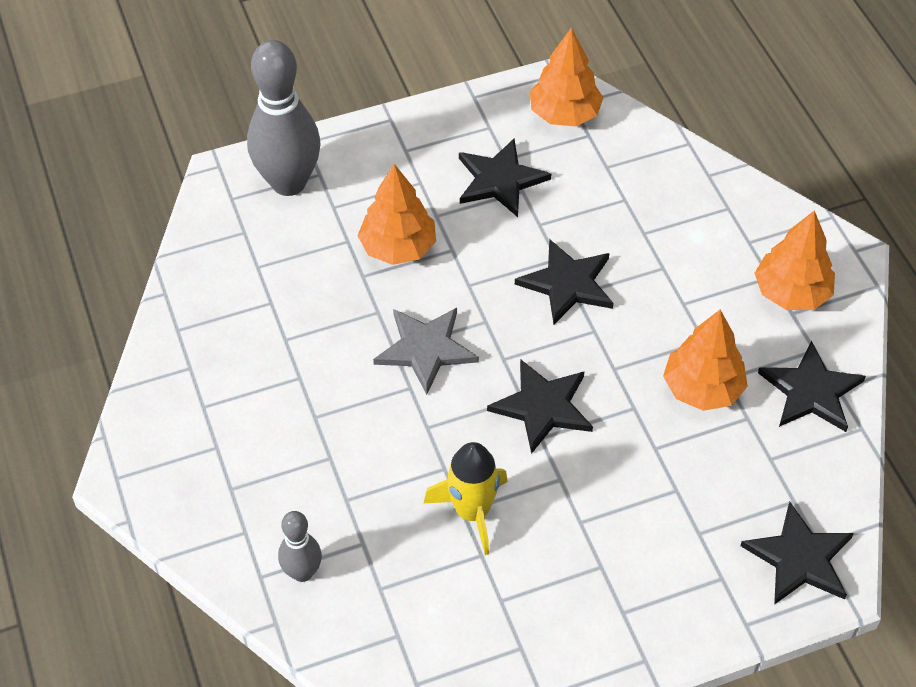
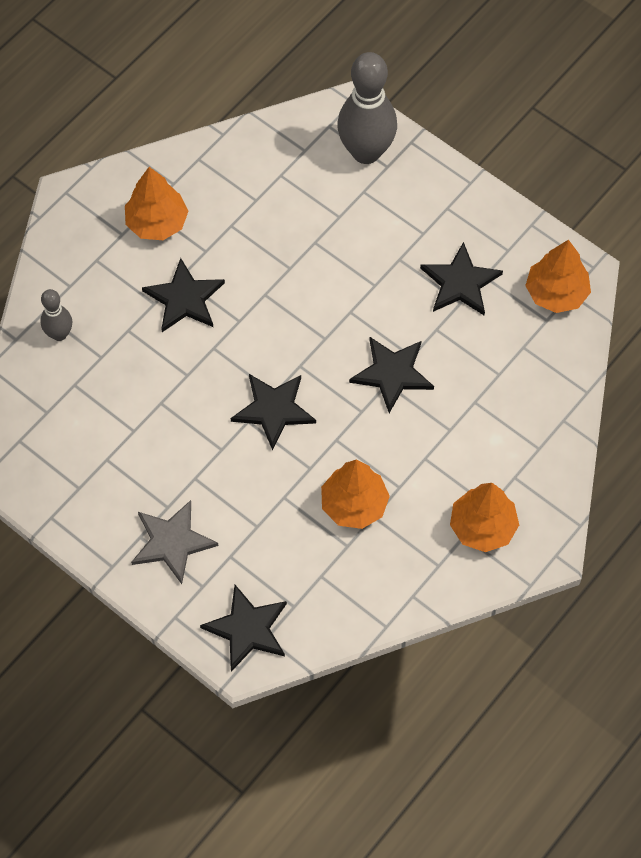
camera: 60 degrees right, 10 degrees up
(398, 247) = (353, 250): orange tree -> orange tree (157, 223)
(425, 349) = (276, 313): grey star -> grey star (172, 542)
(472, 512) = (162, 408): yellow rocket -> none
(811, 391) = (398, 578): black star -> black star (184, 298)

